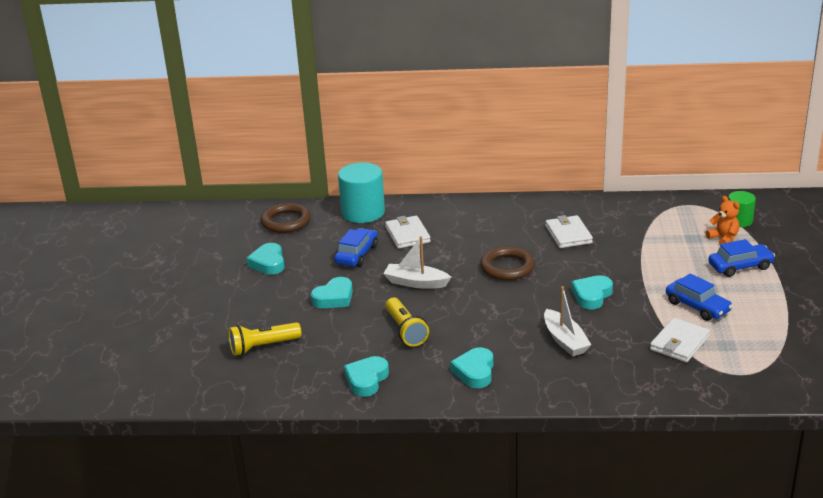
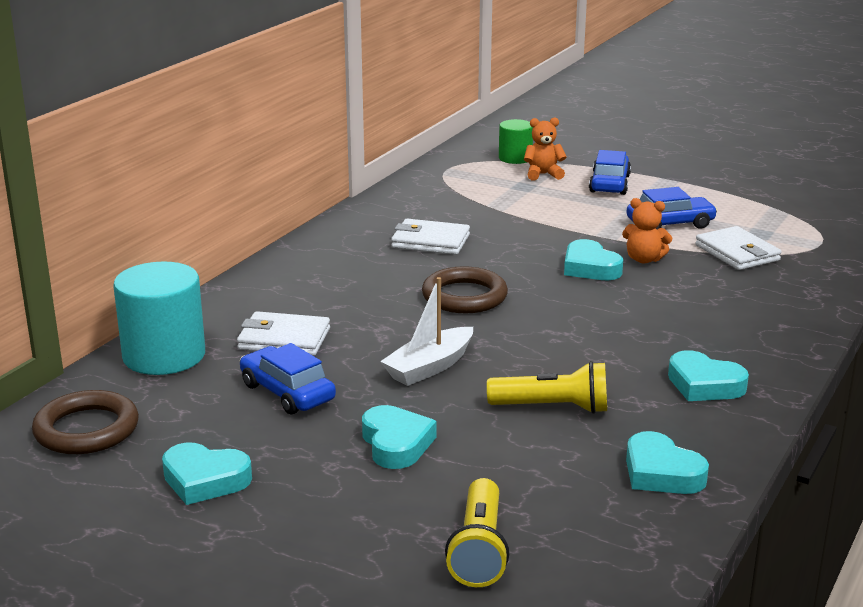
camera: 65 degrees left, 5 degrees down
(565, 340) = (677, 309): white boat -> none
(626, 311) = (644, 259): none -> orange teddy bear

